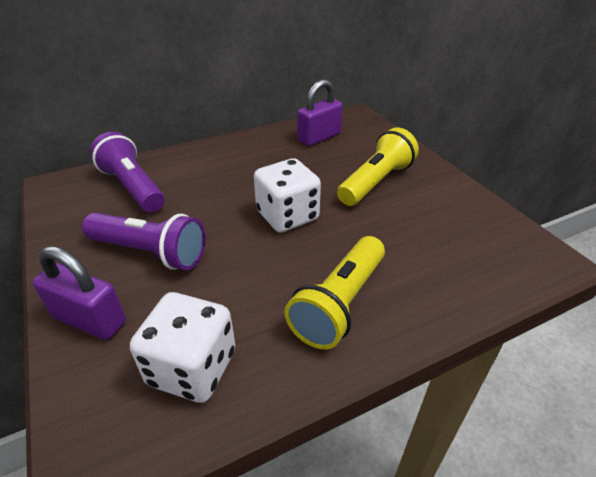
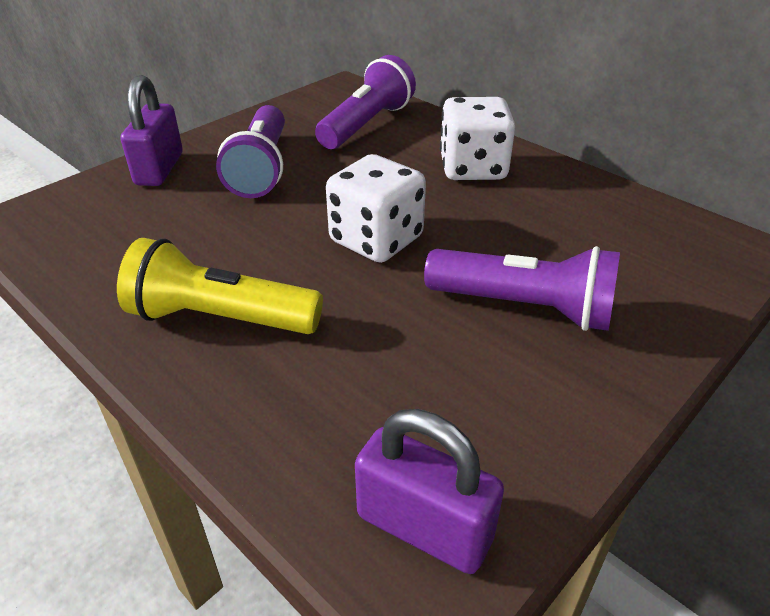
camera: 70 degrees right, 0 degrees up
(192, 368) = (108, 239): white dice -> white dice (473, 168)
(319, 137) = (611, 223): purple padlock -> purple padlock (424, 527)
(376, 182) = (524, 307): yellow flashlight -> purple flashlight

